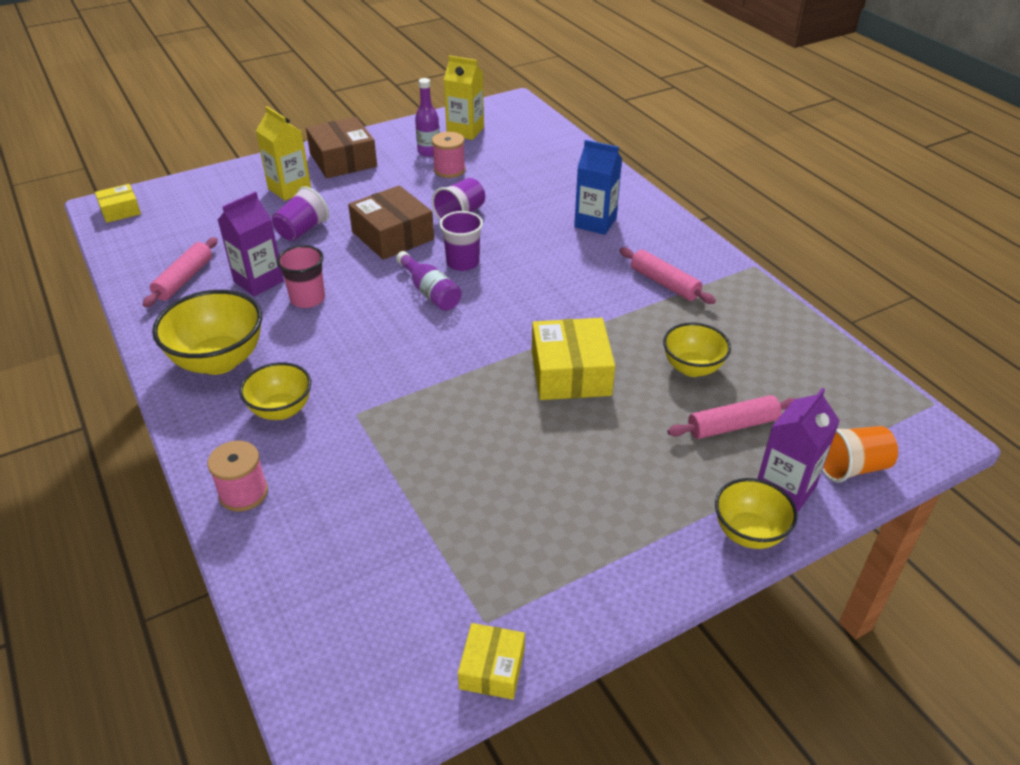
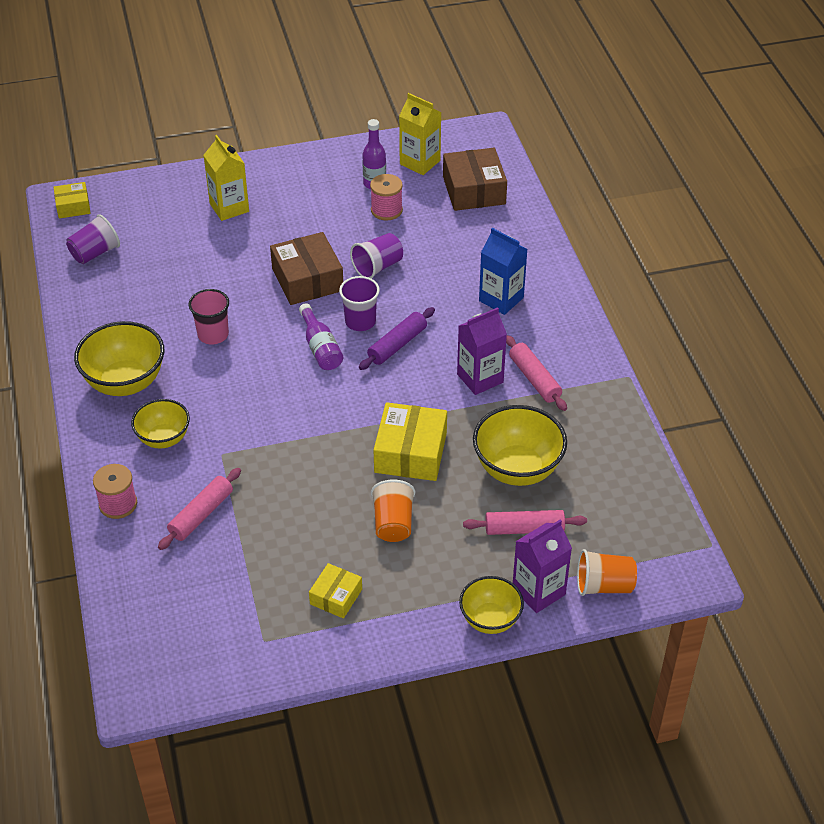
camera: 15 degrees right, 5 degrees up
(184, 279) = (114, 294): pink rolling pin -> pink rolling pin (201, 514)
(258, 281) = (176, 308): purple carton -> purple carton (480, 378)
(302, 230) = (228, 258): purple cup -> purple cup (95, 253)
(343, 160) = (289, 180): brown box -> brown box (474, 190)
(492, 668) = (256, 673): yellow box -> yellow box (336, 597)
(510, 276) = (397, 345): none -> purple rolling pin
(585, 449) = (393, 523): none -> orange cup
(692, 368) = (517, 469): yellow bowl -> yellow bowl, size x1.58

